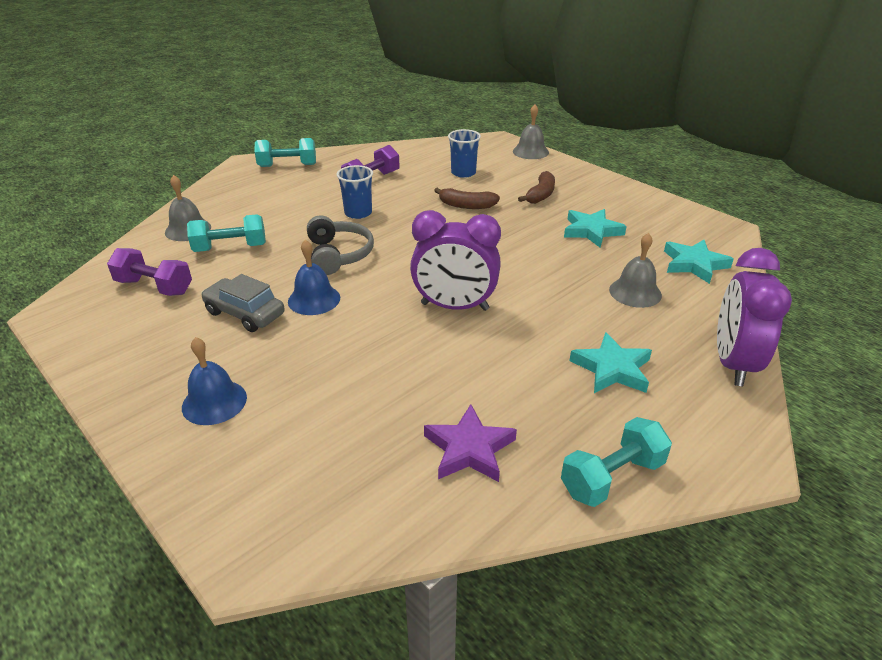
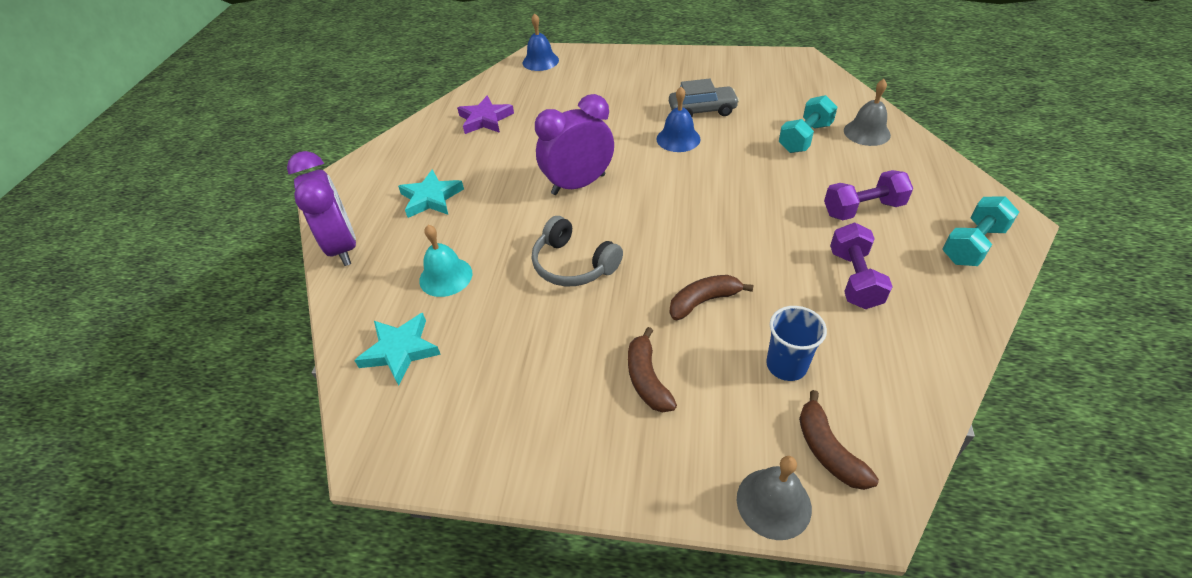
camera: 145 degrees right, 10 degrees up
(154, 287) = (786, 93): purple dumbbell -> purple dumbbell (862, 209)
(214, 402) = (635, 75): blue bell -> blue bell (540, 61)
(338, 255) = (722, 176): grey headphones -> grey headphones (573, 264)
(358, 213) = (783, 225): blue cup -> none
(487, 152) = (828, 450): none -> brown banana
(591, 231) = (536, 342): turquoise star -> none
(612, 477) = (402, 143): turquoise dumbbell -> none
(635, 292) = (445, 276): grey bell -> turquoise bell

